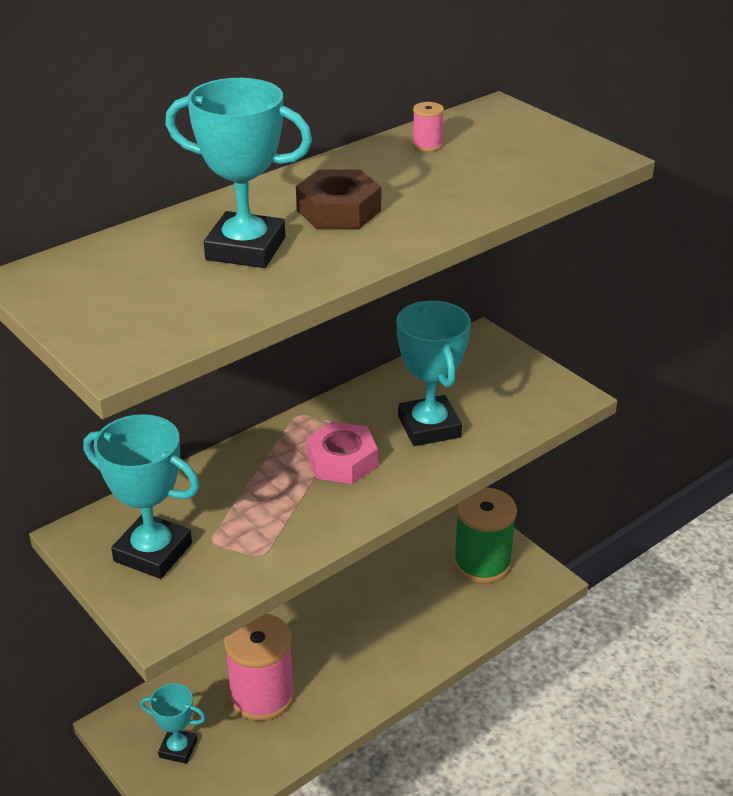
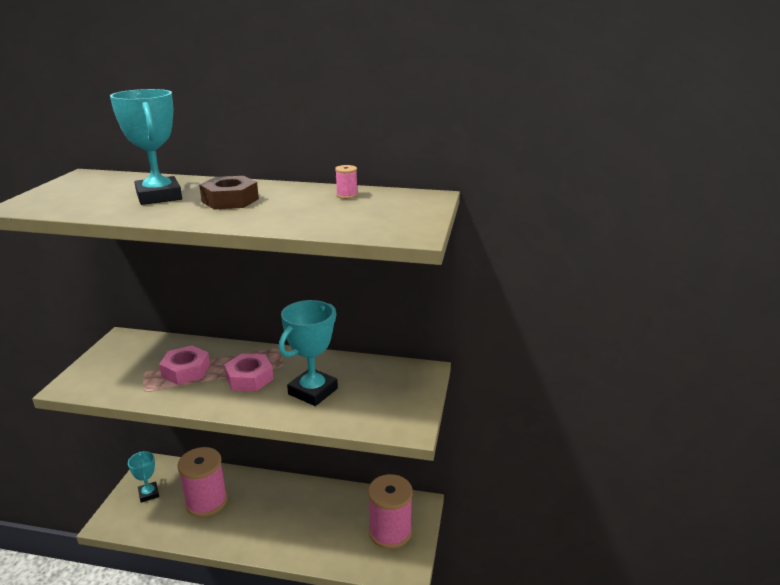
camera: 50 degrees right, 10 degrees down
(153, 552) = (122, 360): turquoise trophy -> none
(257, 505) = (186, 370): none -> pink nut
(482, 563) = (390, 532): green spool -> pink spool

